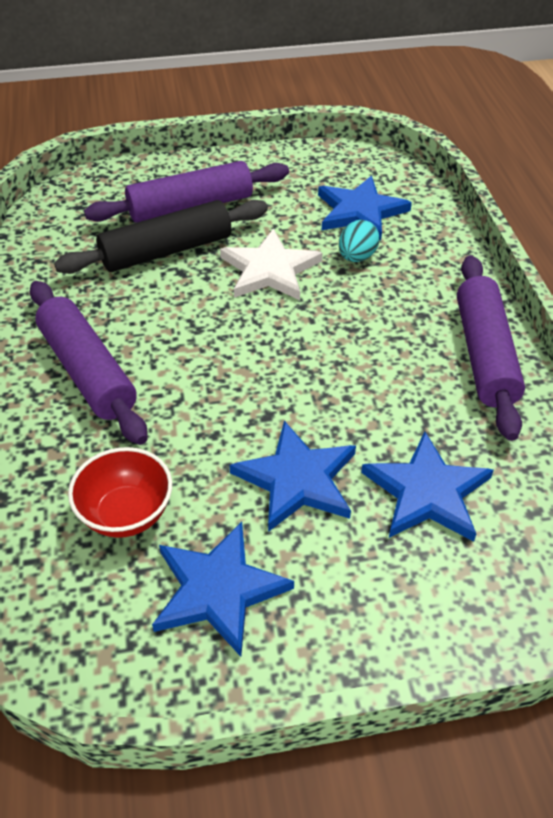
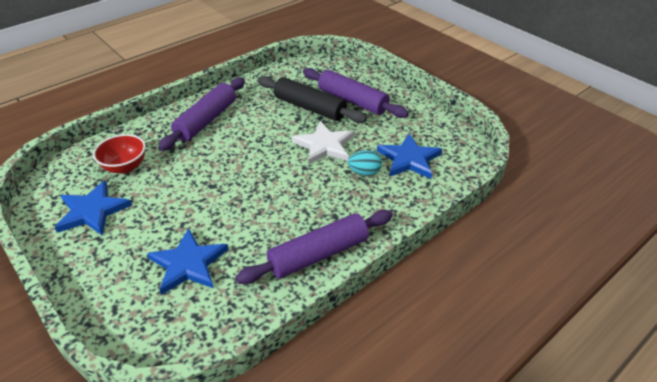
camera: 60 degrees right, 5 degrees down
(297, 479) = (172, 212): blue star -> none

